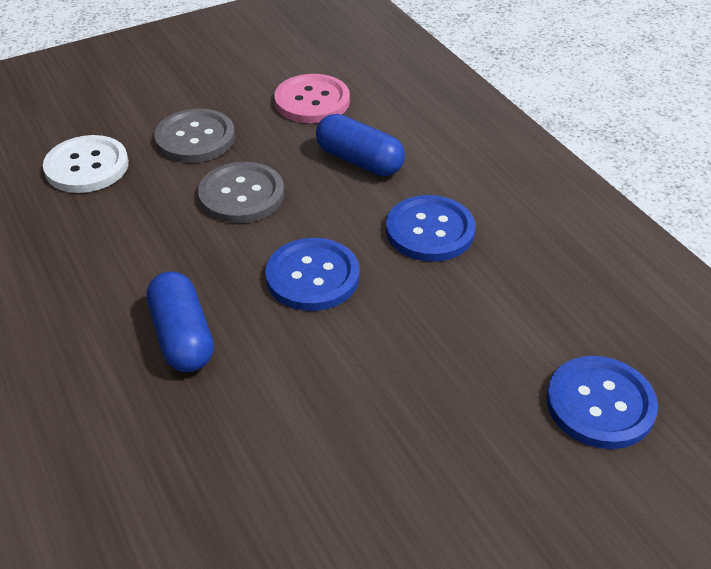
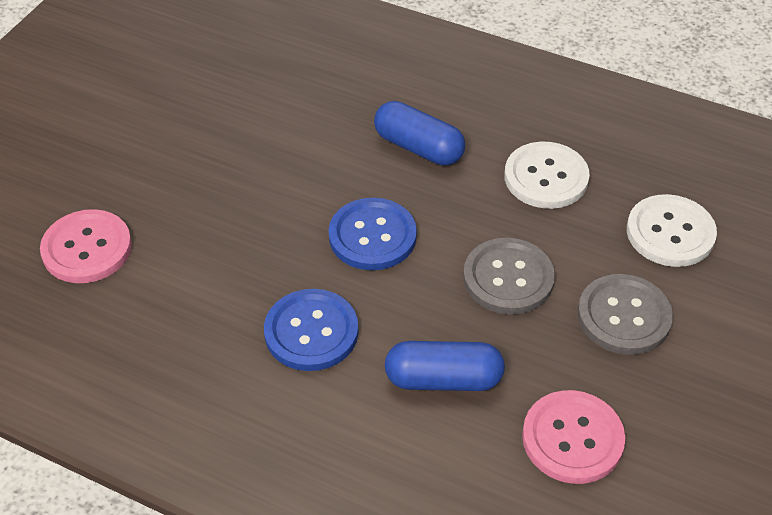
camera: 145 degrees right, 5 degrees up
(112, 249) = (546, 177): none -> white button
(600, 404) = (87, 248): blue button -> pink button

